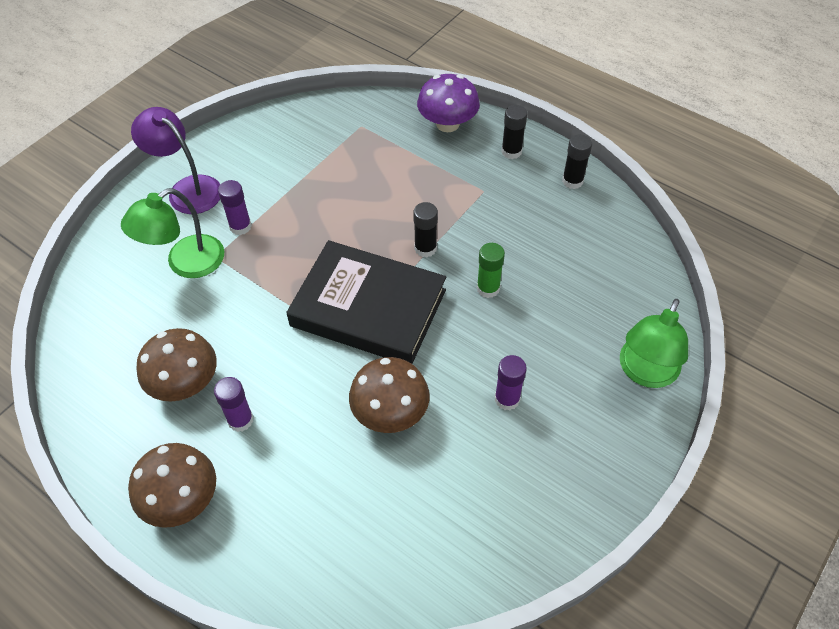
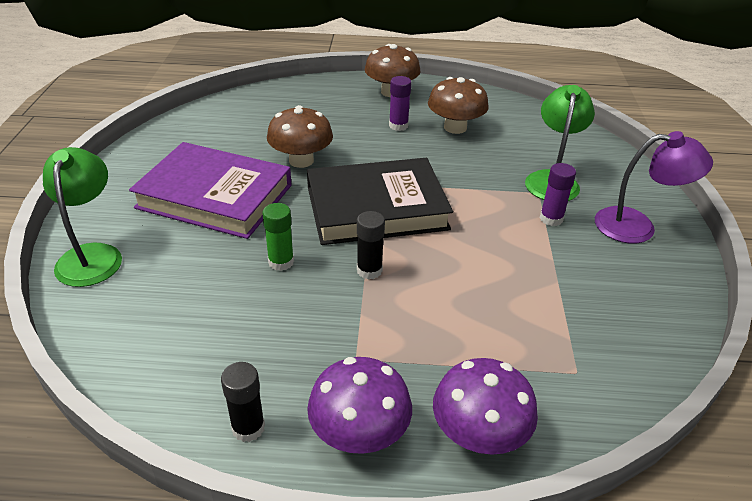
camera: 145 degrees right, 15 degrees down
(507, 399) = (215, 196): purple glue stick -> purple book
(511, 151) = (359, 433): black glue stick -> purple mushroom

